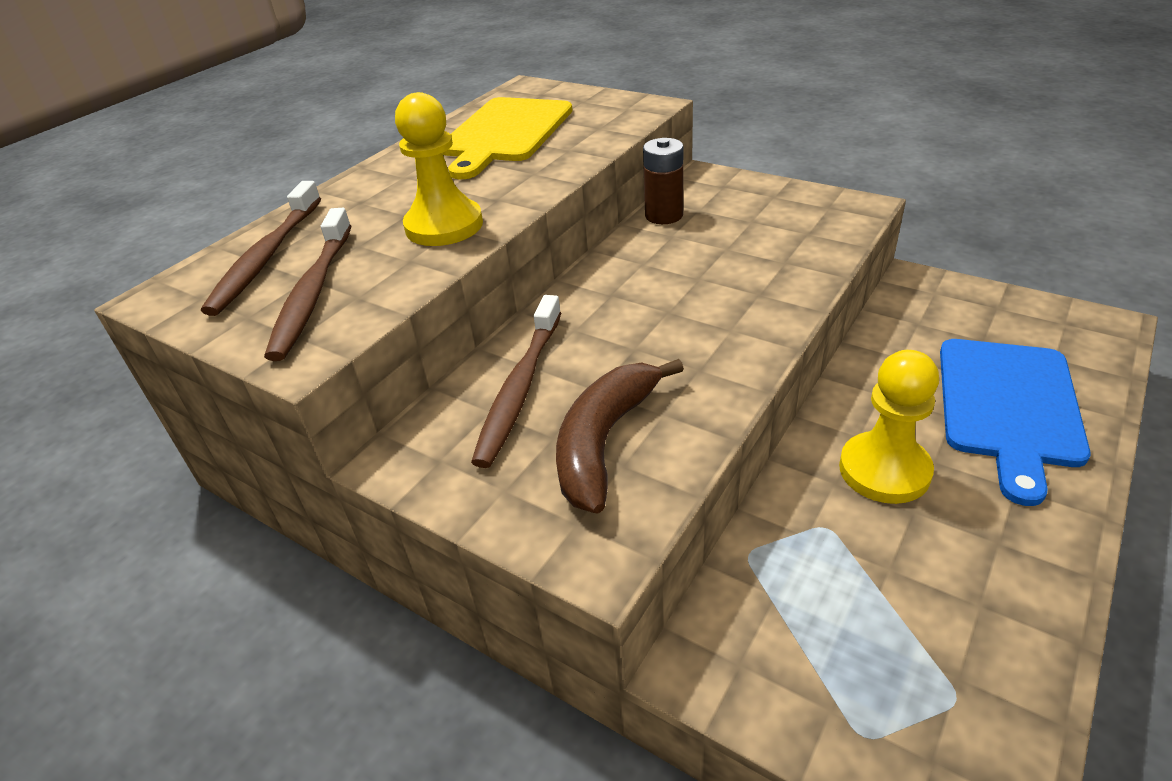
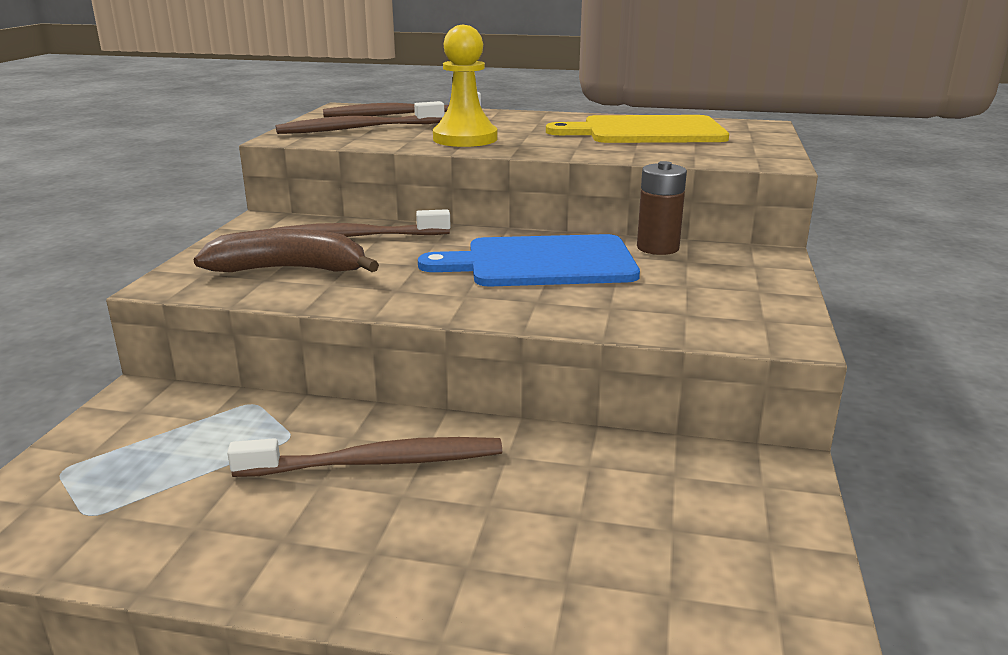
camera: 65 degrees right, 15 degrees down
(884, 470) = (377, 463): yellow pawn -> brown toothbrush
(1008, 406) = (527, 548): blue cutting board -> blue cutting board (542, 263)

